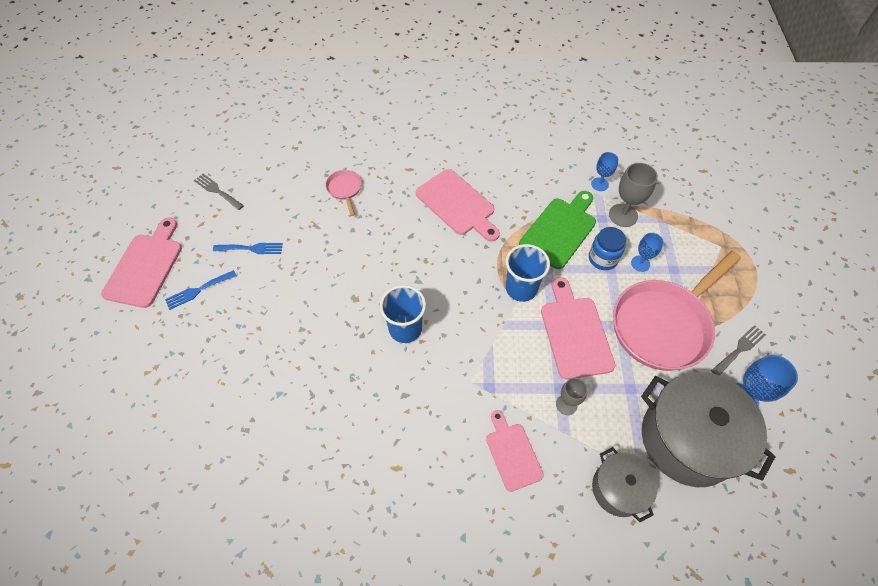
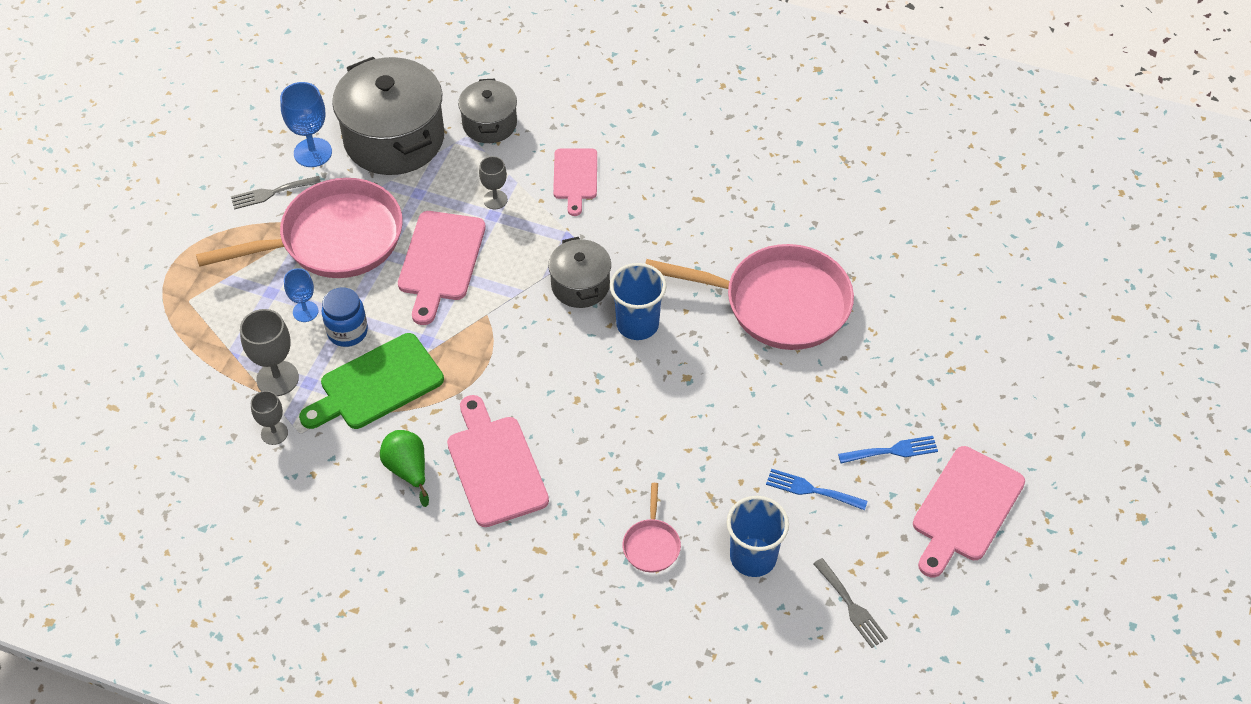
camera: 160 degrees left, 5 degrees down
(301, 382) = (778, 304): none -> pink pan
(461, 347) = (580, 285): none -> grey pot
(508, 187) = (408, 470): none -> green pear
(521, 288) = (473, 327): blue cup -> blue cup (753, 557)
(599, 184) = (274, 433): blue goblet -> grey goblet

